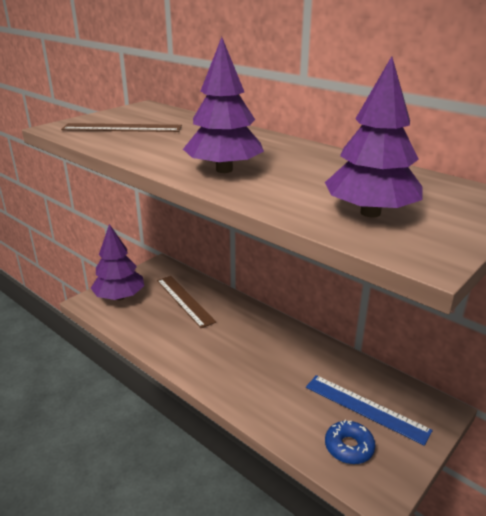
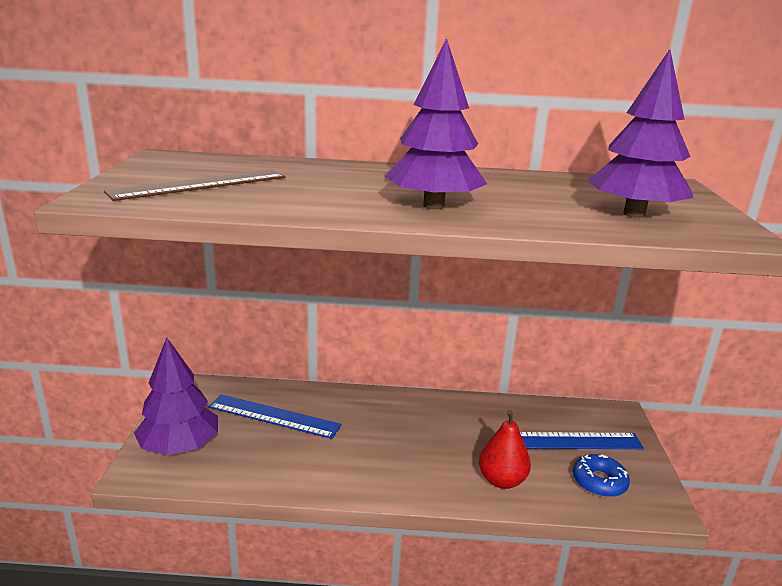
camera: 40 degrees left, 5 degrees down
(184, 300) = (274, 416): brown ruler -> blue ruler
(275, 406) = (501, 480): none -> red pear

